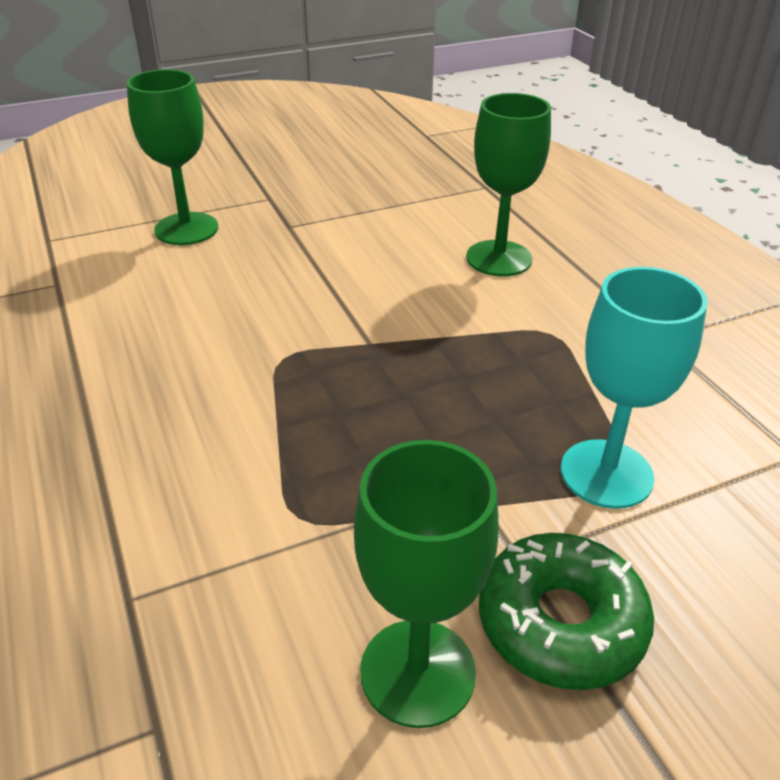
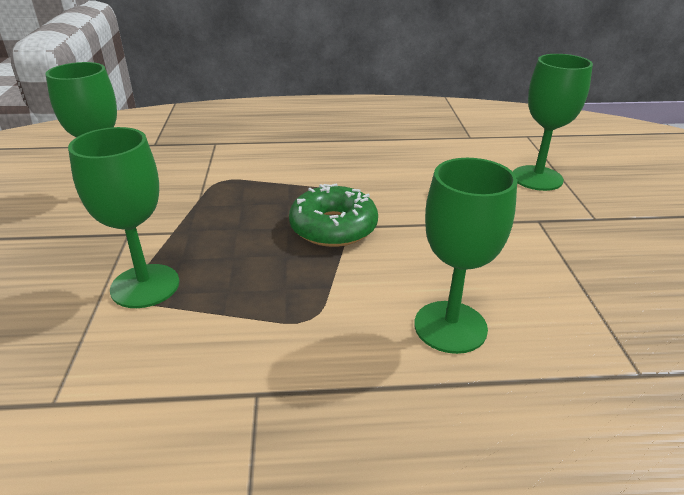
camera: 110 degrees right, 5 degrees down
(560, 622) = (82, 233): green donut -> green donut (333, 227)
(606, 474) = (145, 286): turquoise goblet -> green goblet

